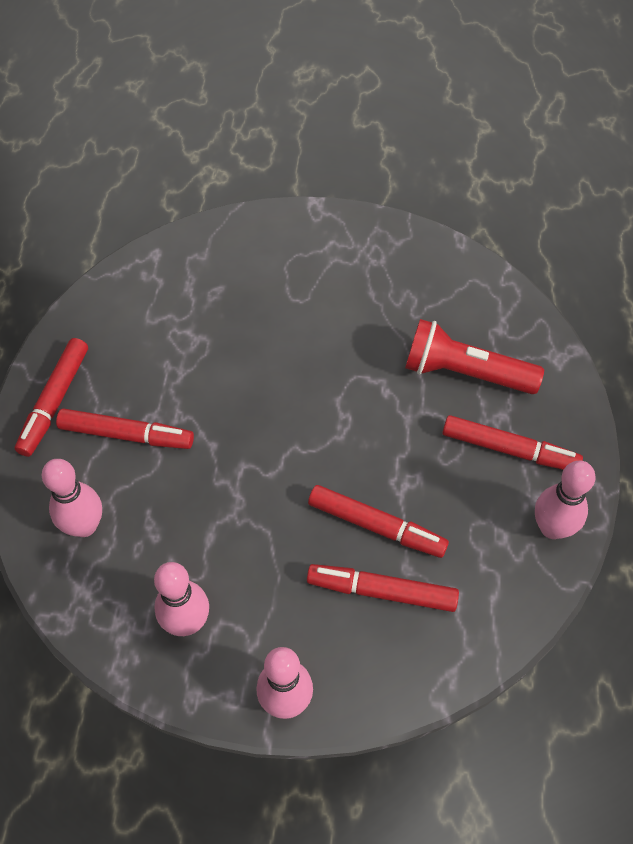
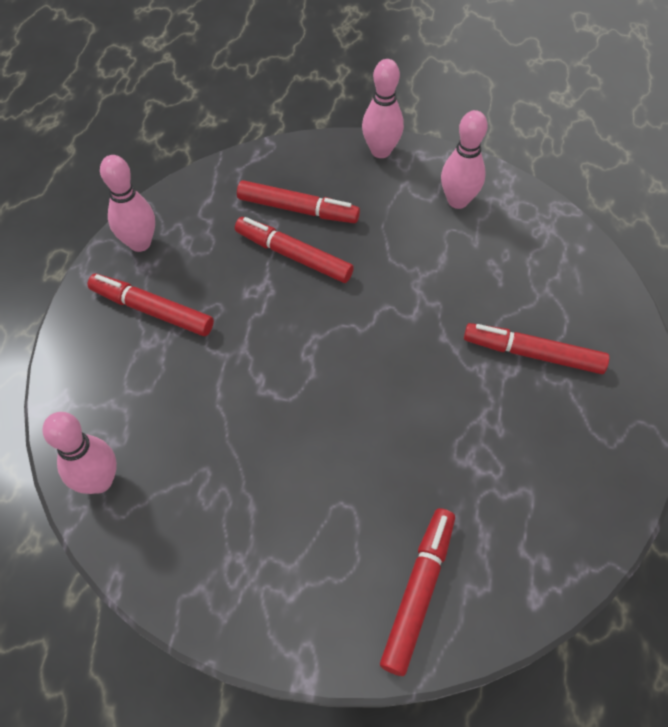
camera: 175 degrees left, 0 degrees up
(55, 401) = (616, 395): red marker -> red marker (418, 591)
(84, 526) = (557, 275): pink bowling pin -> pink bowling pin (99, 481)
(465, 373) = (169, 392): red flashlight -> none

